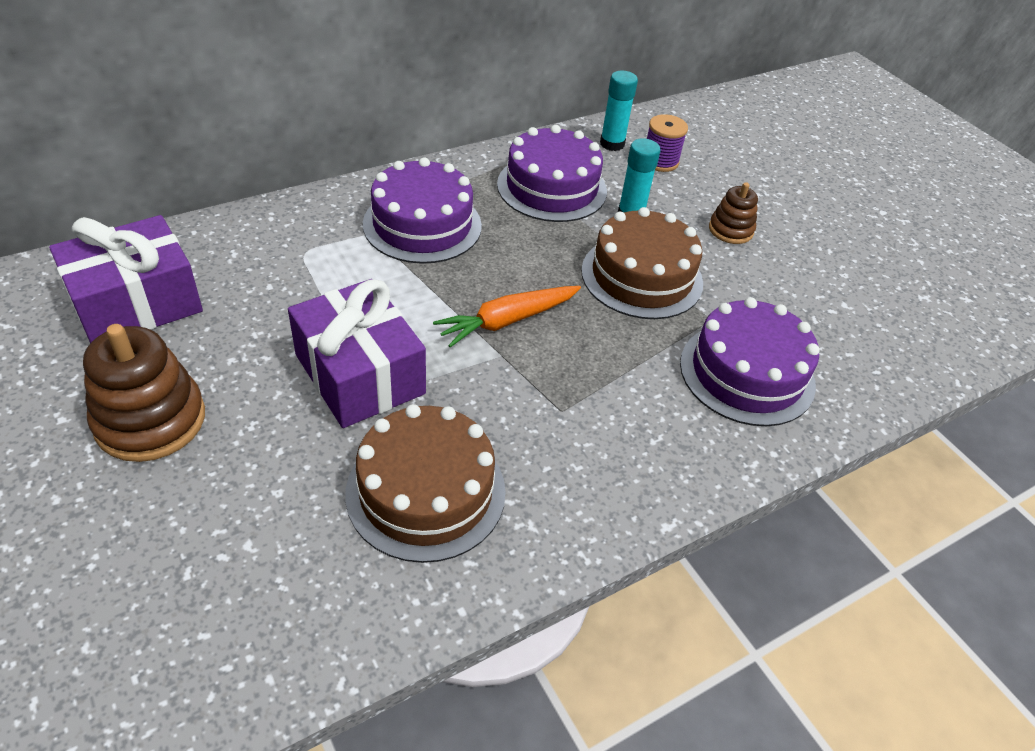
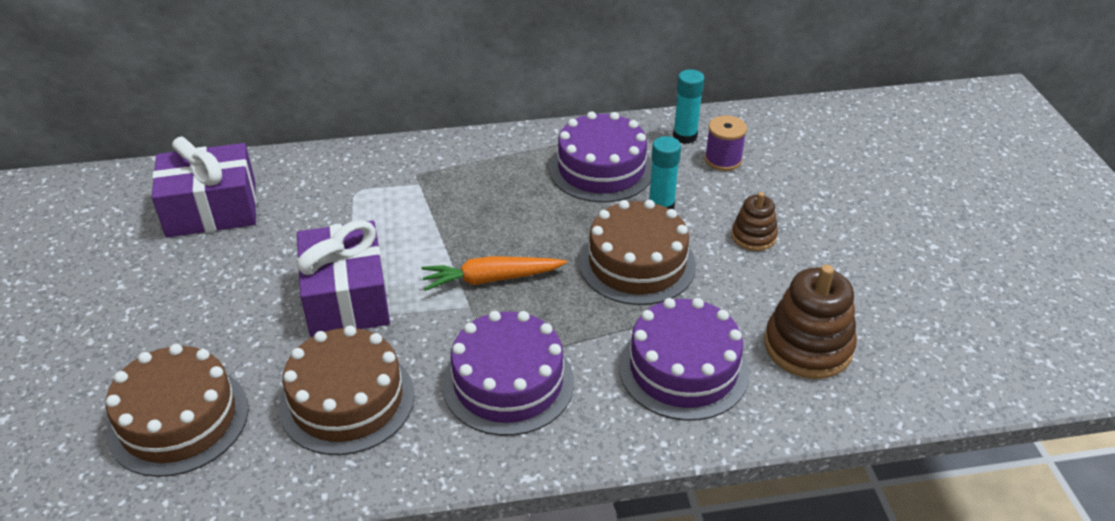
camera: 25 degrees right, 5 degrees down
(150, 420) = (178, 299): brown stacking toy -> brown stacking toy (808, 346)
(231, 569) = (178, 420): none -> brown cake
(422, 225) = (466, 184): purple cake -> purple cake (508, 383)

